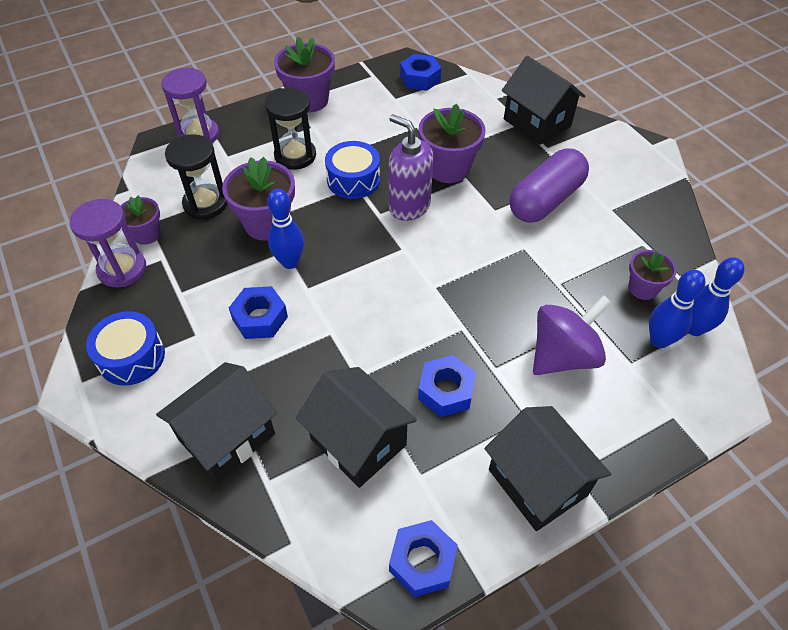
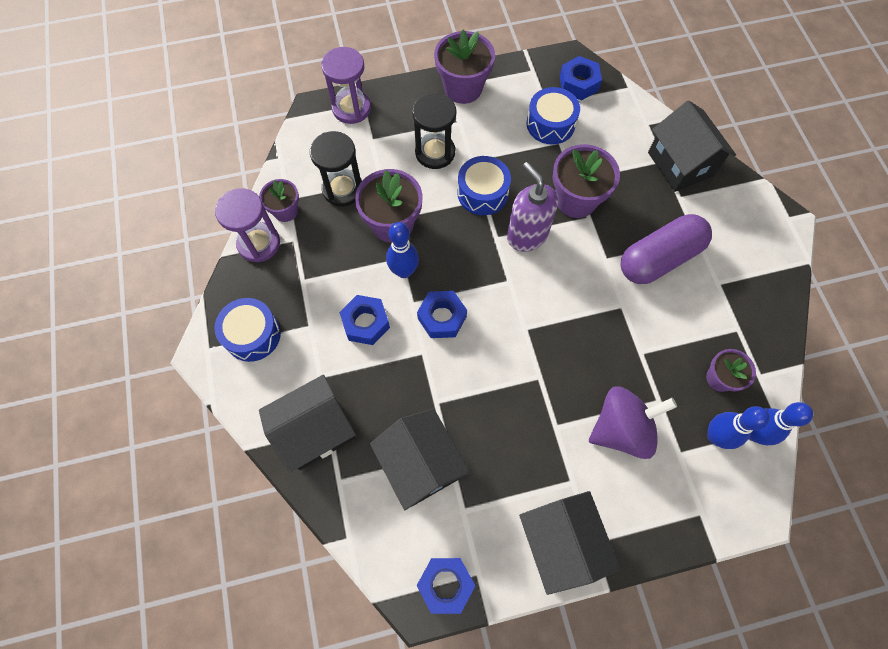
camera: 15 degrees right, 15 degrees up
(403, 113) = (550, 124): none -> blue drum
(446, 391) = (507, 436): blue nut -> blue nut (442, 317)

